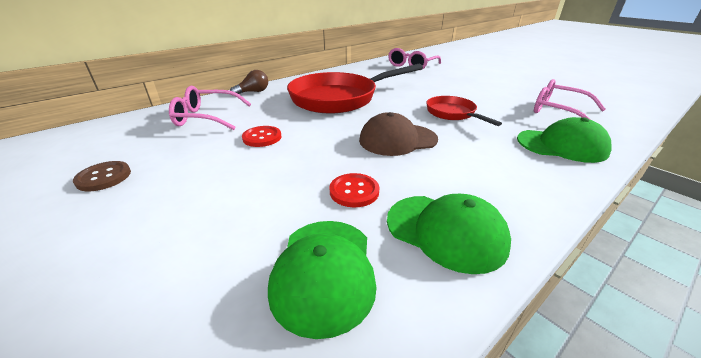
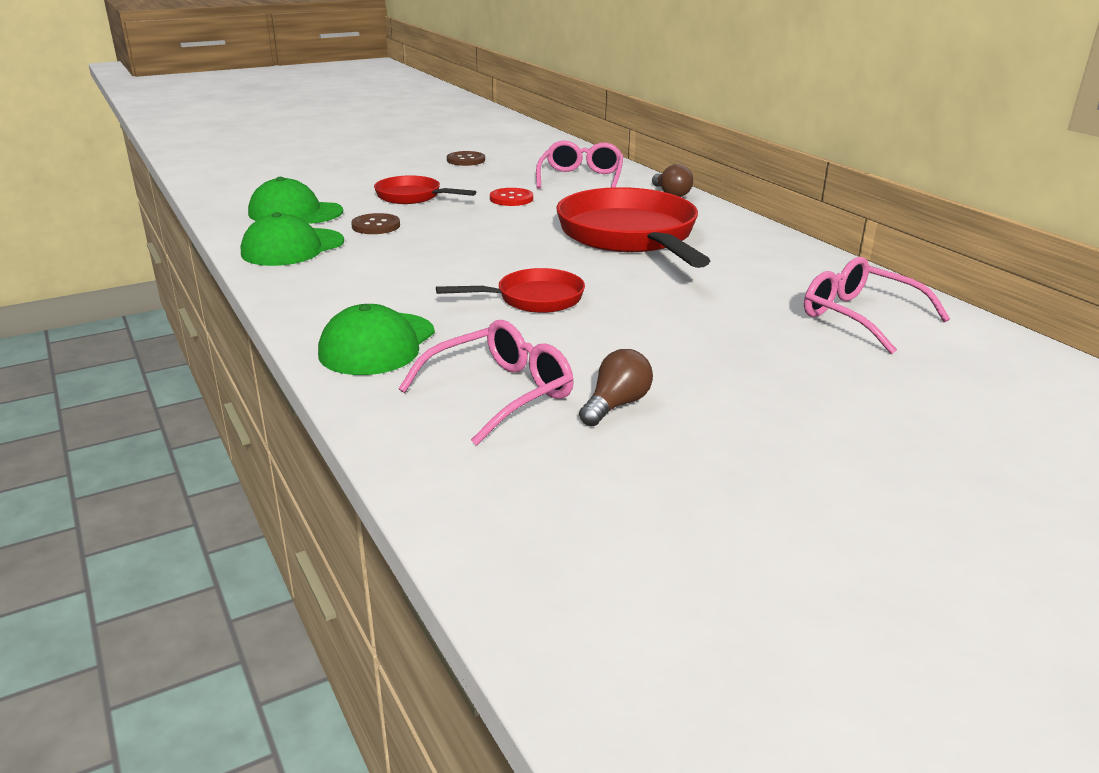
camera: 100 degrees right, 5 degrees down
(252, 187) = (412, 197): none -> red pan
(354, 191) = (376, 226): red button -> brown button
(397, 140) = (466, 253): brown cap -> none
(533, 93) = (616, 405): none -> brown light bulb

